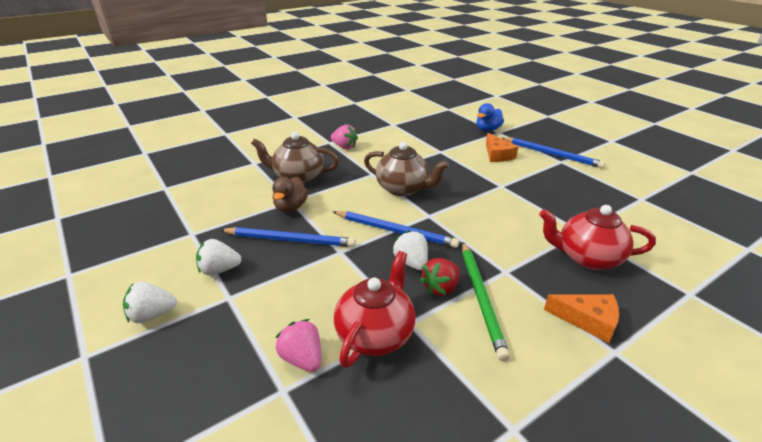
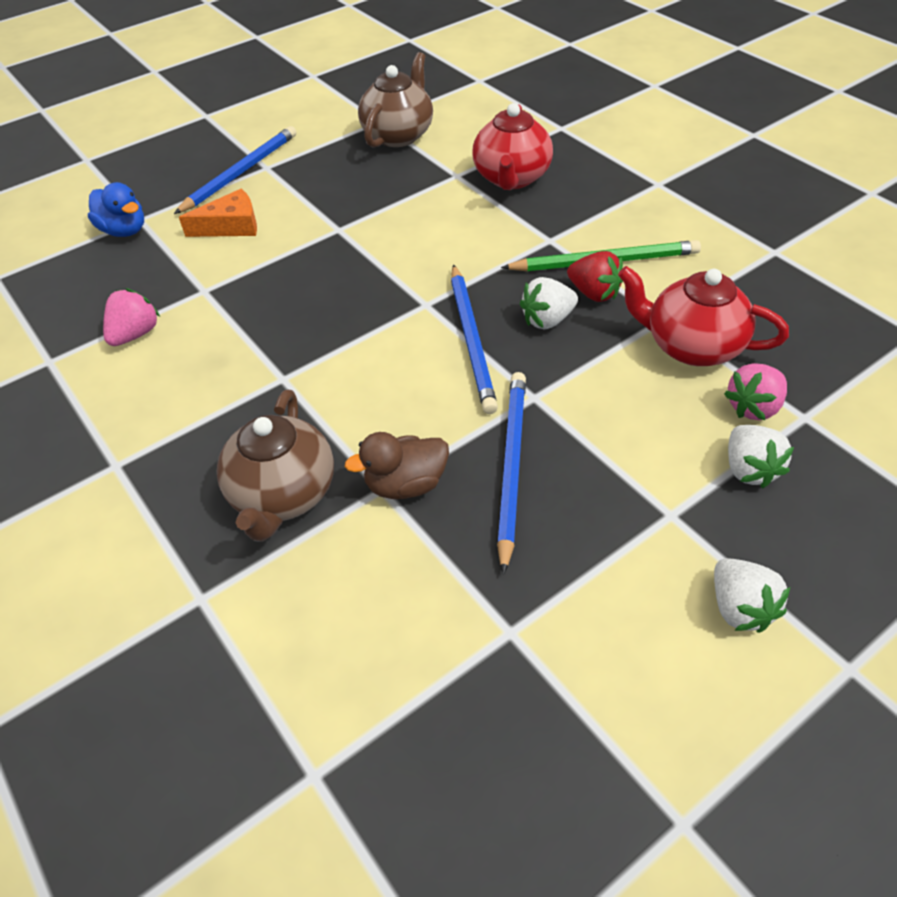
camera: 90 degrees left, 15 degrees up
(219, 270) = (610, 547): white strawberry -> white strawberry (749, 469)
(291, 207) = (405, 484): brown duck -> brown duck turned 150 degrees clockwise
(344, 147) = (148, 434): pink strawberry -> pink strawberry (135, 334)
(395, 231) = (472, 339): blue pencil -> blue pencil turned 150 degrees clockwise
(403, 189) = (341, 335): brown teapot -> brown teapot (398, 135)
(588, 320) = (619, 193): orange cheese -> none

